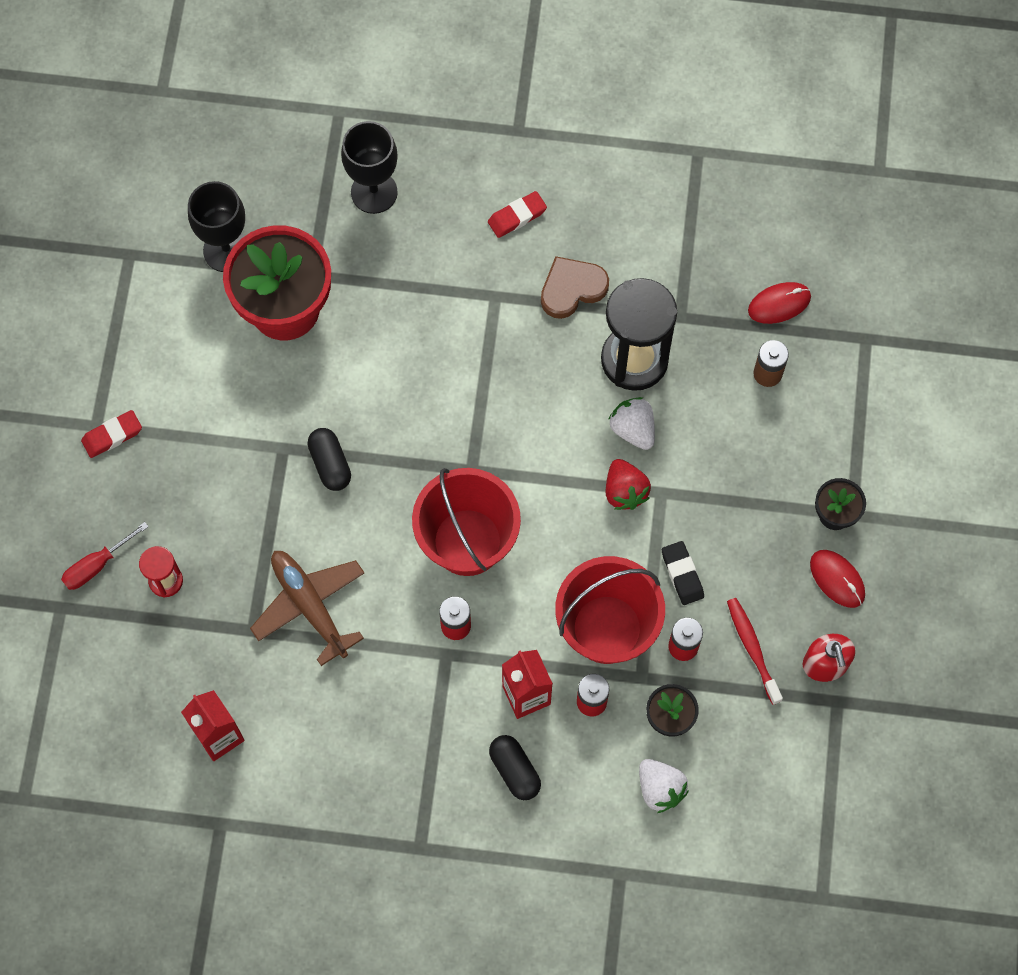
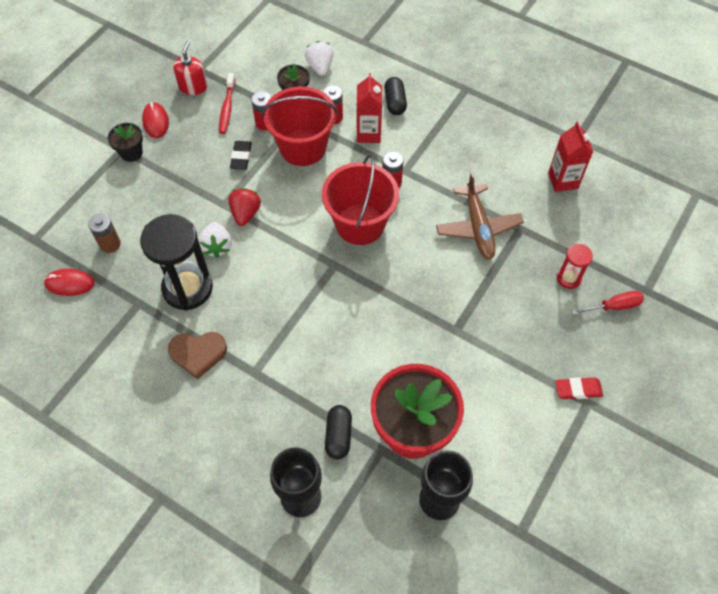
camera: 155 degrees left, 10 degrees down
(330, 464) = (427, 306): black capsule -> black capsule (338, 435)
(517, 216) = (204, 425): red eraser -> none

